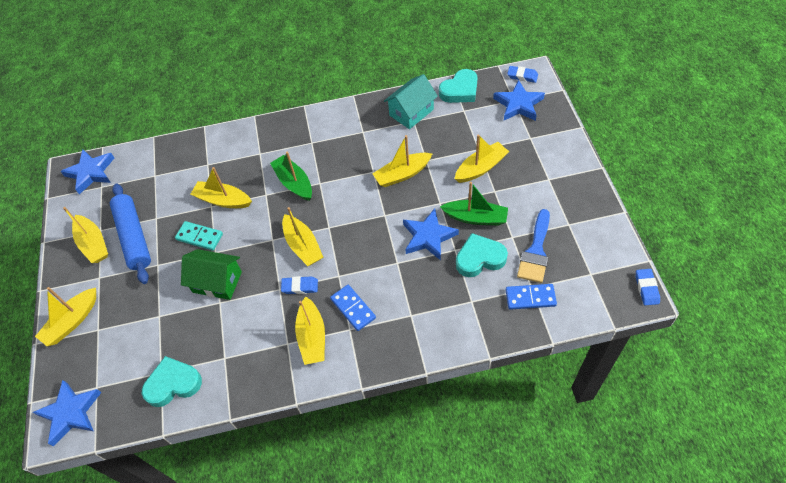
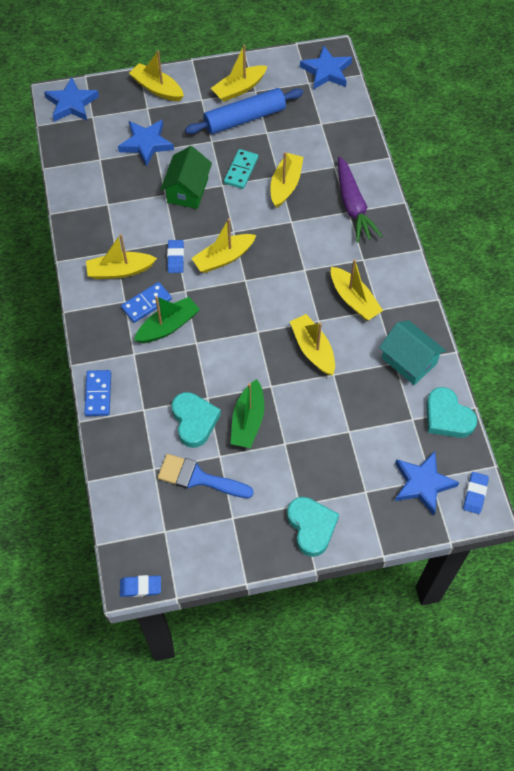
camera: 85 degrees right, 5 degrees up
(173, 384) = (87, 169): turquoise heart -> turquoise heart (311, 527)
(254, 150) = (353, 206): none -> purple carrot
(294, 183) = (305, 246): green boat -> green boat (168, 326)
(428, 237) = (226, 372): blue star -> blue star (146, 144)
(481, 168) = (319, 431): yellow boat -> yellow boat (354, 299)
(530, 297) = (141, 466): blue domino -> blue domino (98, 394)

